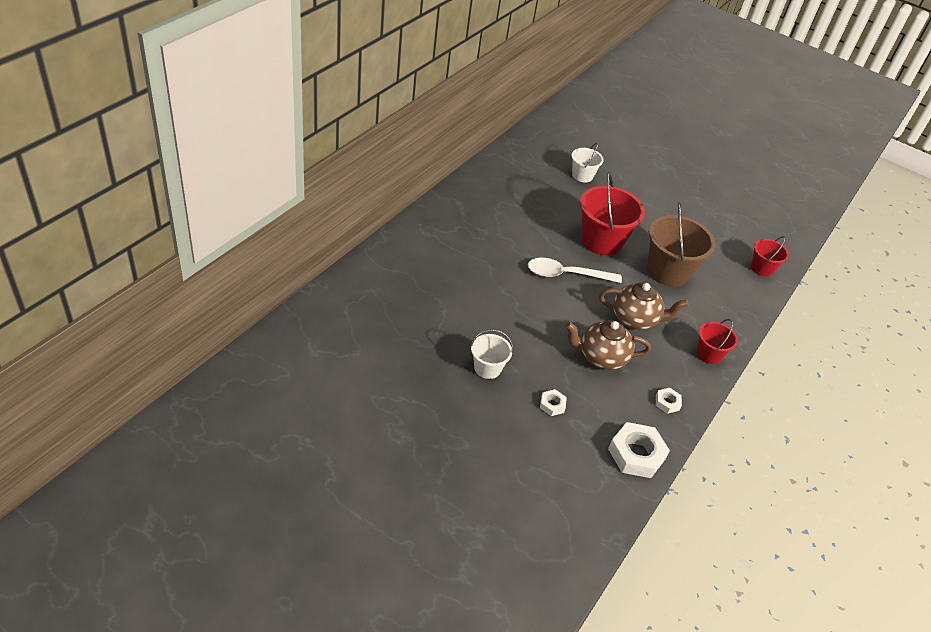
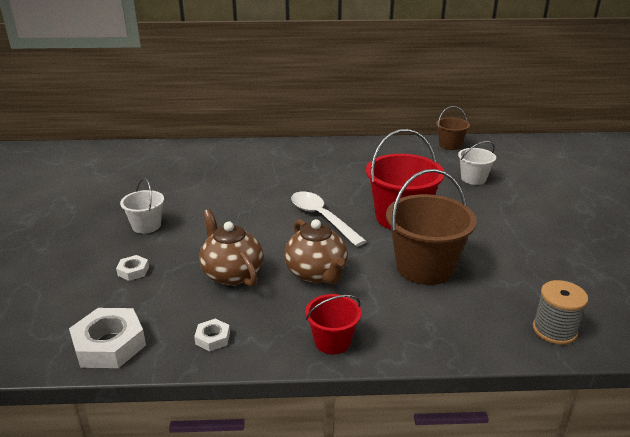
camera: 60 degrees right, 15 degrees down
(521, 147) = (450, 145): none -> brown bucket
(762, 268) = (554, 330): red bucket -> grey spool

